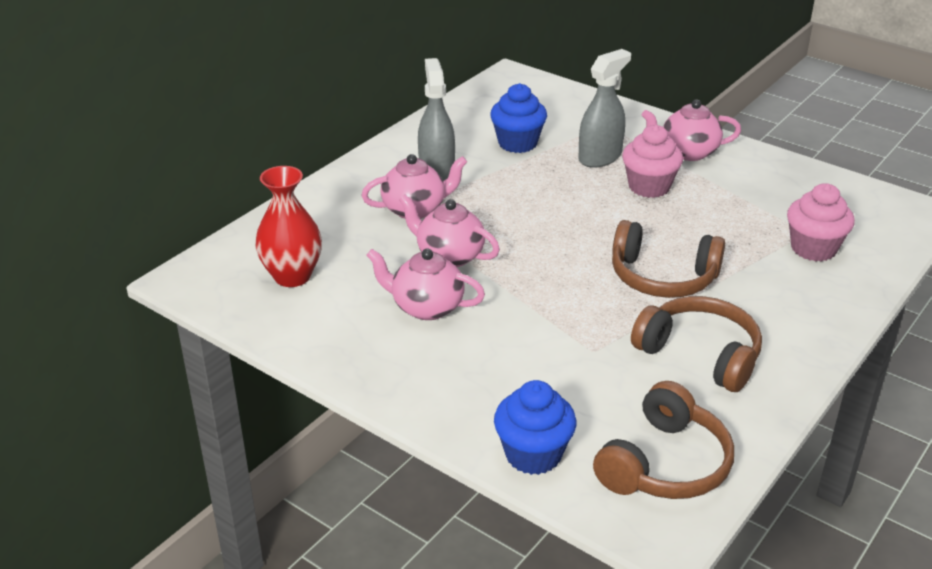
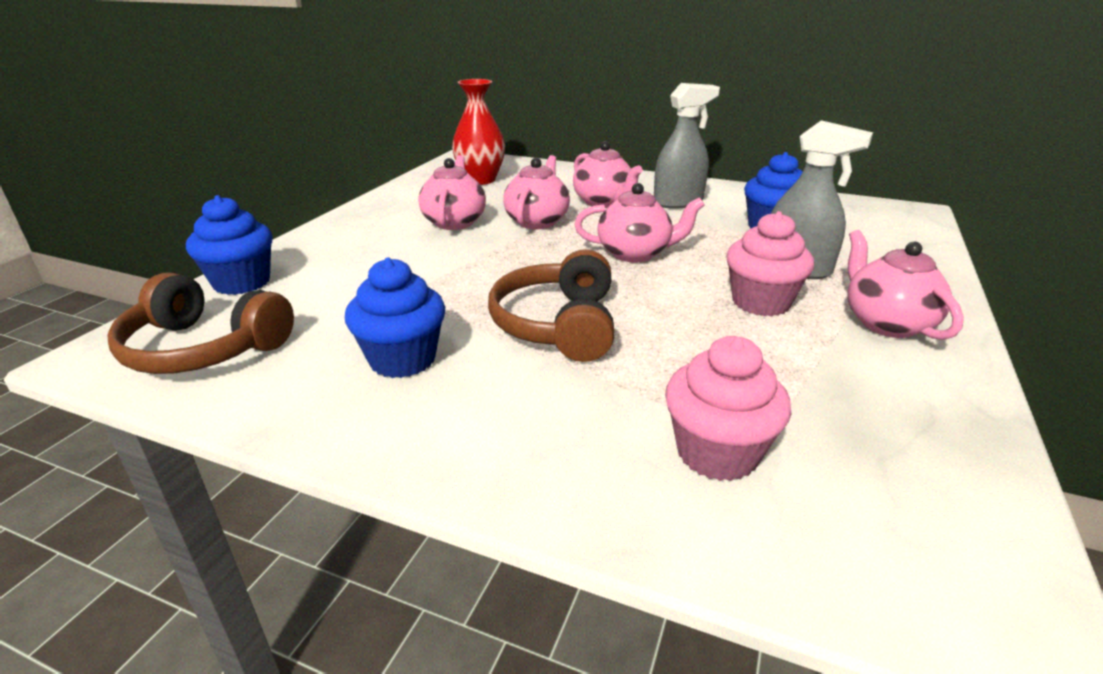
camera: 75 degrees right, 5 degrees down
(547, 218) = (635, 254): none -> pink teapot
(700, 354) = (402, 359): brown headphones -> blue cupcake

